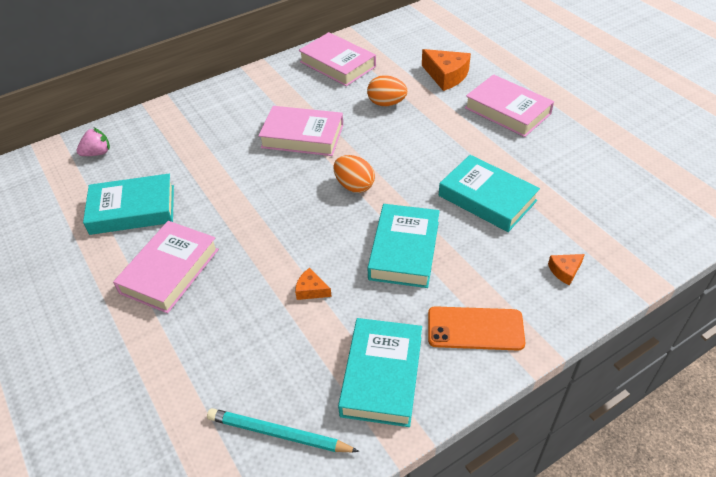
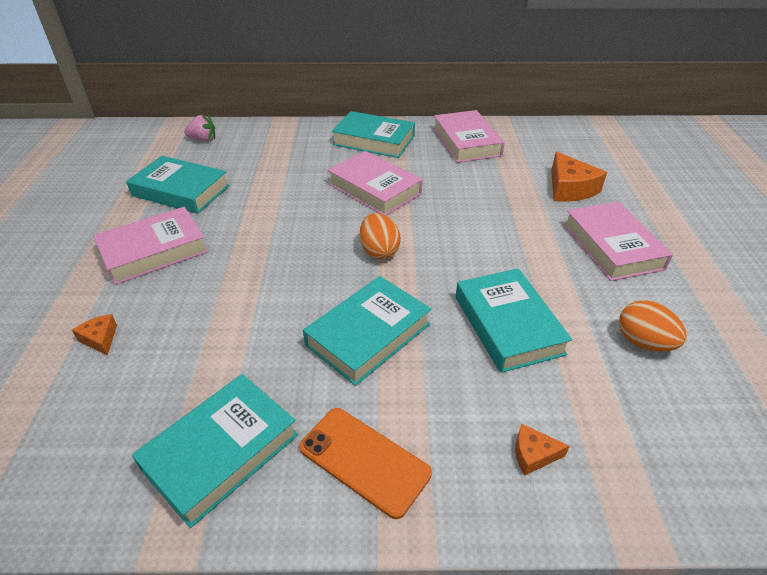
camera: 30 degrees right, 5 degrees down
(259, 92) = (374, 140): none -> turquoise book
(278, 433) = (75, 449): turquoise pencil -> none
(311, 290) = (245, 327): orange cheese -> orange cheese (100, 339)
(386, 103) = (482, 191): orange egg -> orange egg (643, 342)

